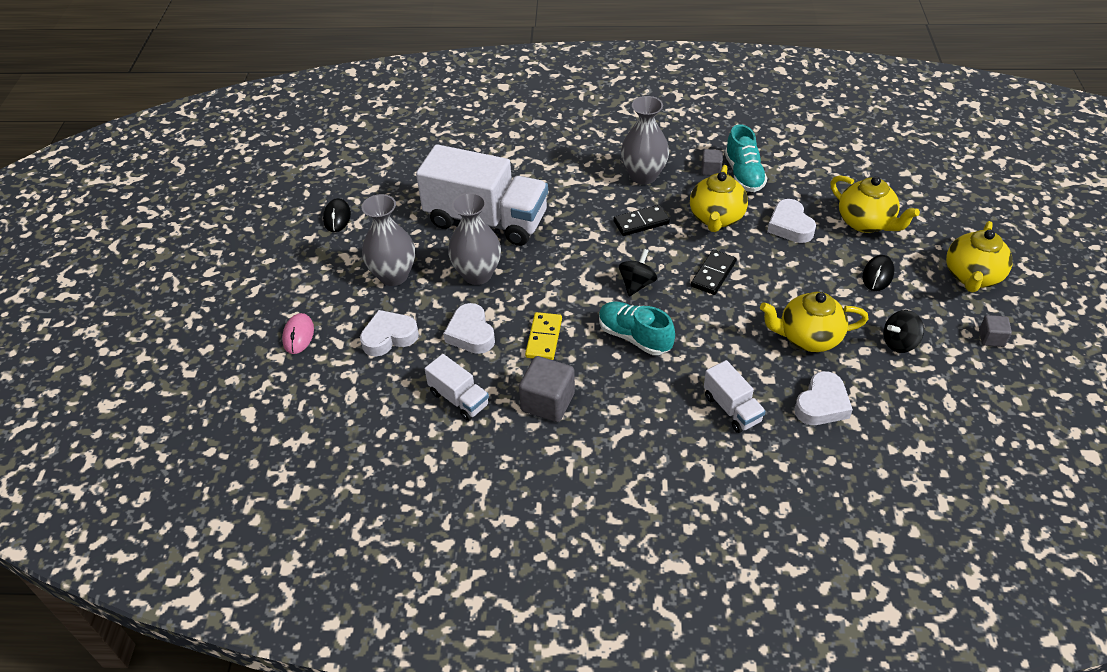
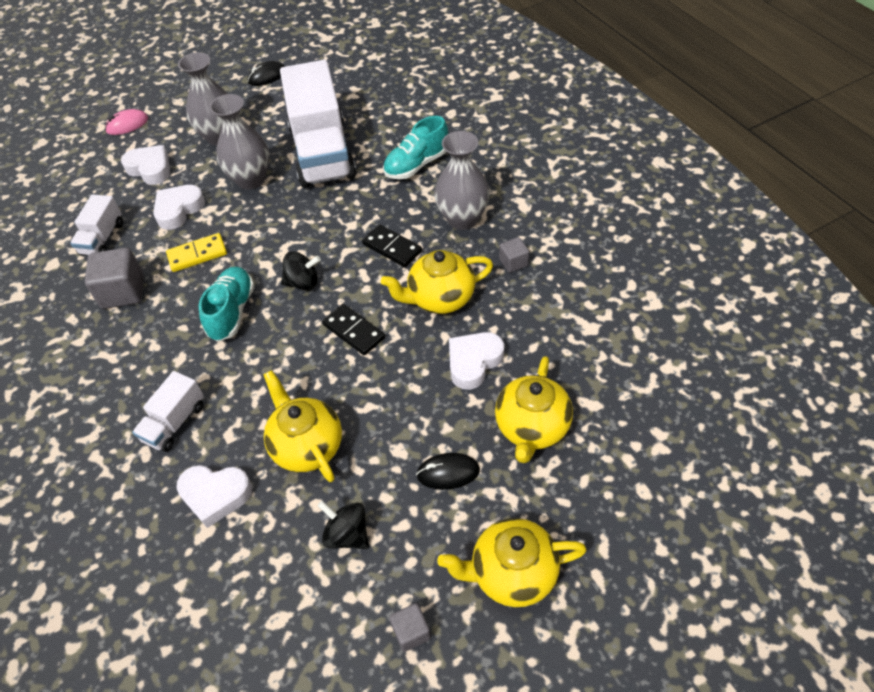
camera: 60 degrees right, 5 degrees up
(713, 274) = (354, 331): black domino -> black domino turned 45 degrees clockwise
(743, 174) = (528, 290): turquoise shoe -> turquoise shoe (416, 165)

